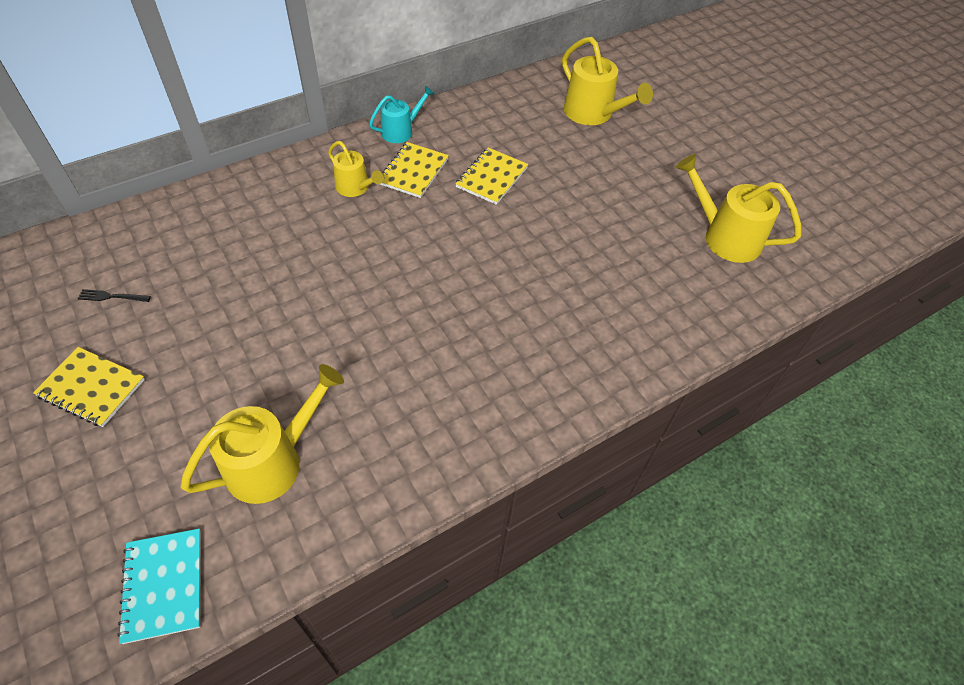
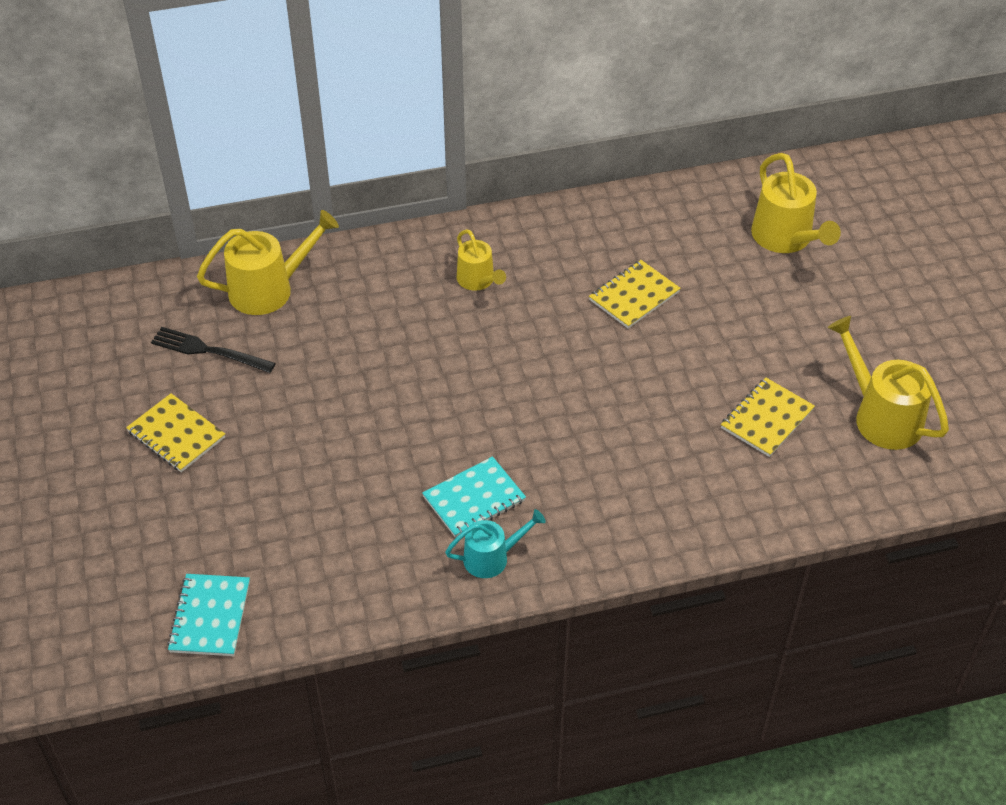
camera: 20 degrees right, 5 degrees down
(111, 297) = (207, 350): black fork -> black fork, size x1.82
(273, 461) = (326, 537): yellow watering can -> yellow watering can (269, 289)
(401, 131) = (548, 222): turquoise watering can -> turquoise watering can (492, 557)
(410, 386) = (474, 499): none -> turquoise notebook
(413, 171) = (547, 273): yellow notebook -> yellow notebook (766, 419)

